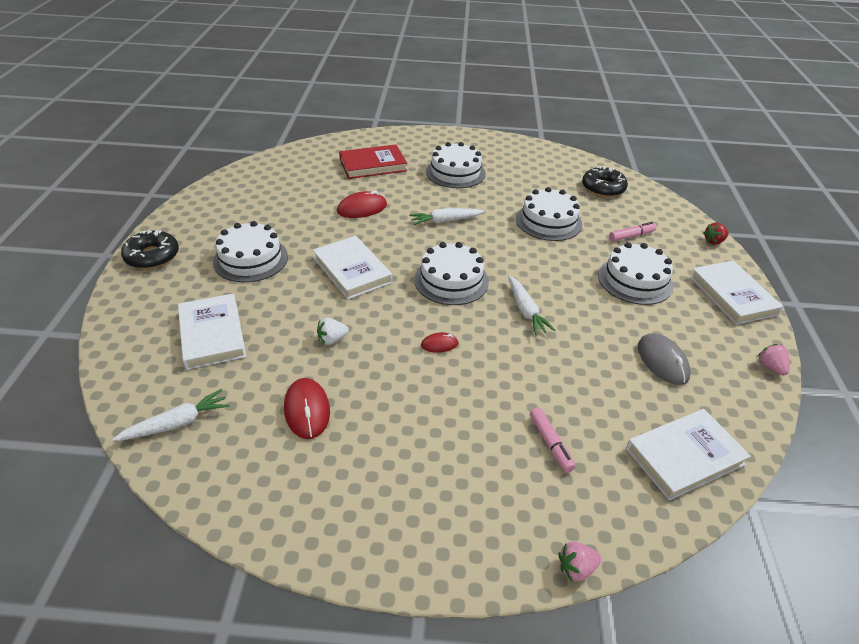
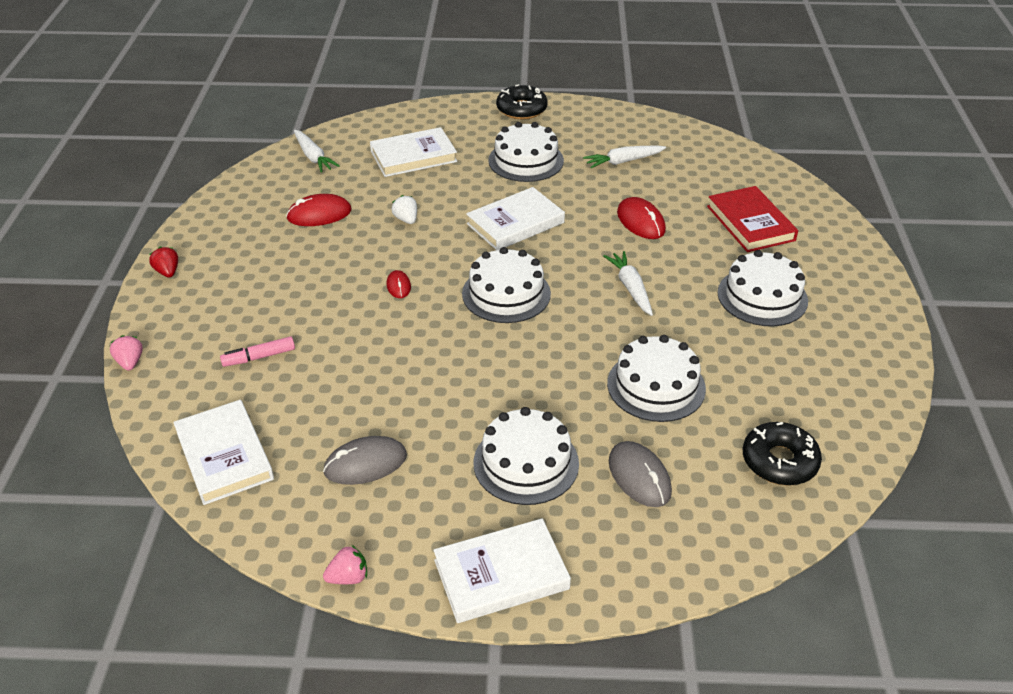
camera: 90 degrees right, 0 degrees up
(525, 310) = (455, 351): white carrot -> white carrot (623, 161)
(631, 236) = (639, 477): pink marker -> grey mouse
(713, 241) = (648, 587): red strawberry -> red strawberry (167, 272)

